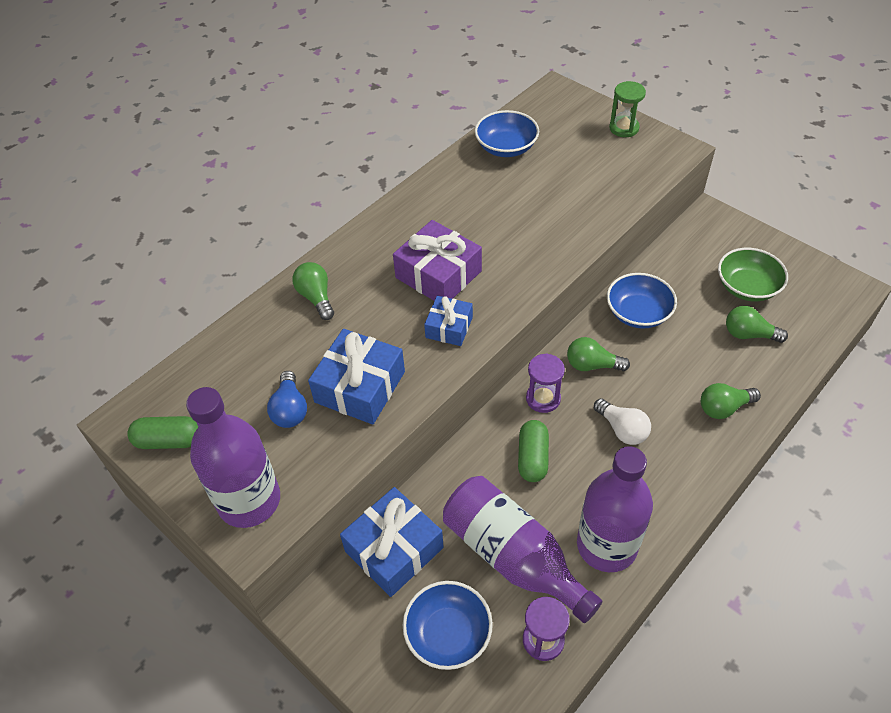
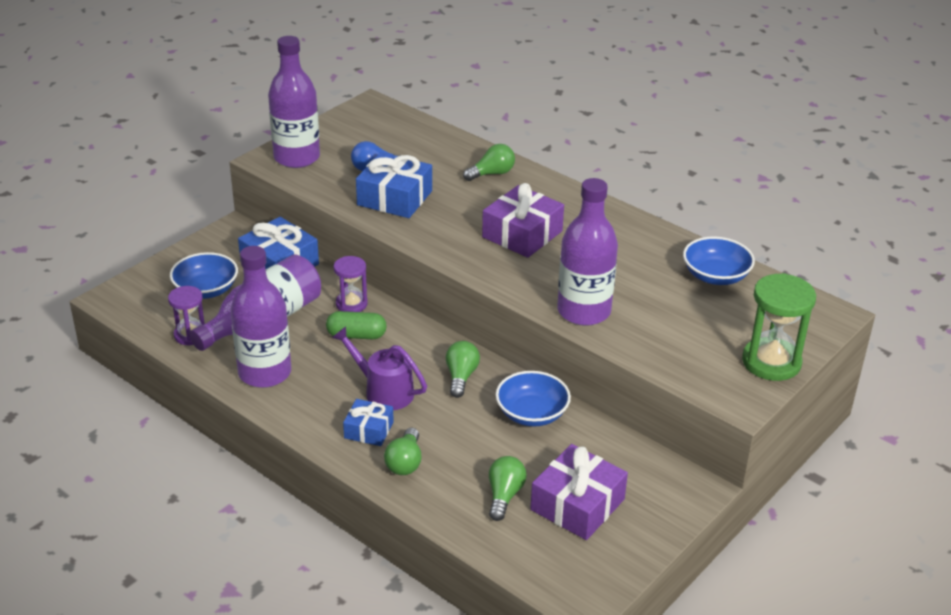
camera: 85 degrees right, 15 degrees down
(169, 441) = (352, 123): green capsule -> none
(449, 327) = (457, 240): blue gift -> blue gift (368, 430)
(543, 398) = (421, 344): purple hourglass -> purple hourglass (351, 304)
(568, 234) = (584, 311): none -> purple bottle
(622, 429) = (383, 391): white light bulb -> purple watering can
(624, 128) = (771, 362): green hourglass -> green hourglass, size x1.63
(723, 408) = (405, 462): green light bulb -> green light bulb turned 150 degrees counterclockwise
(747, 287) = (577, 504): green bowl -> purple gift

